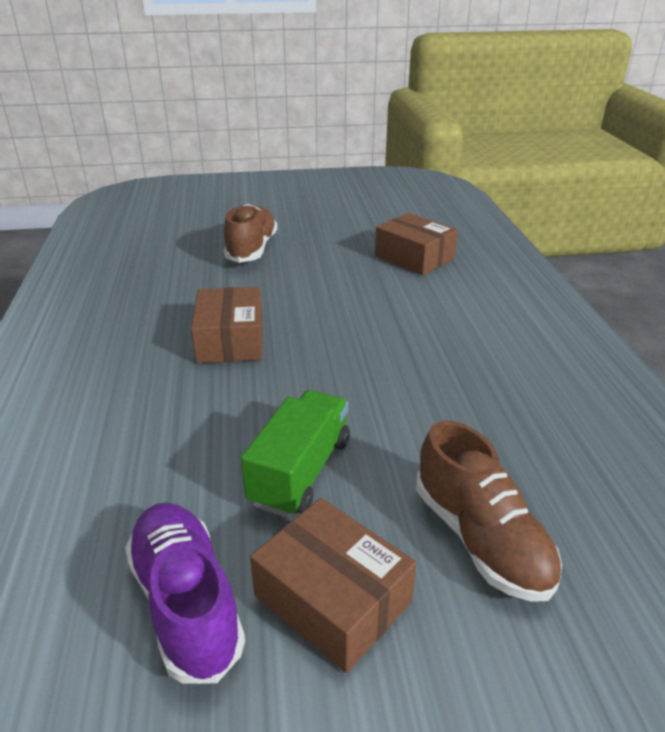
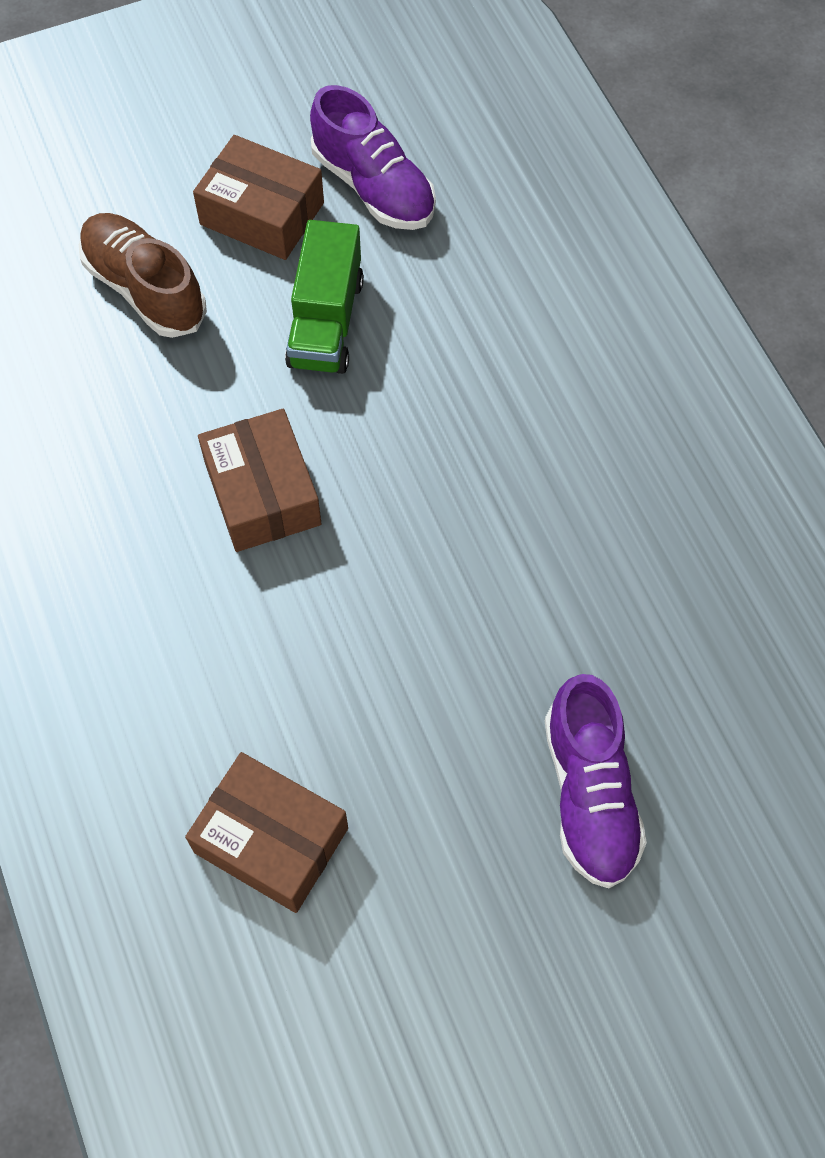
camera: 165 degrees right, 30 degrees up
(230, 340) = (495, 510): brown box -> brown box (262, 493)
(252, 249) = (589, 794): brown shoe -> purple shoe

